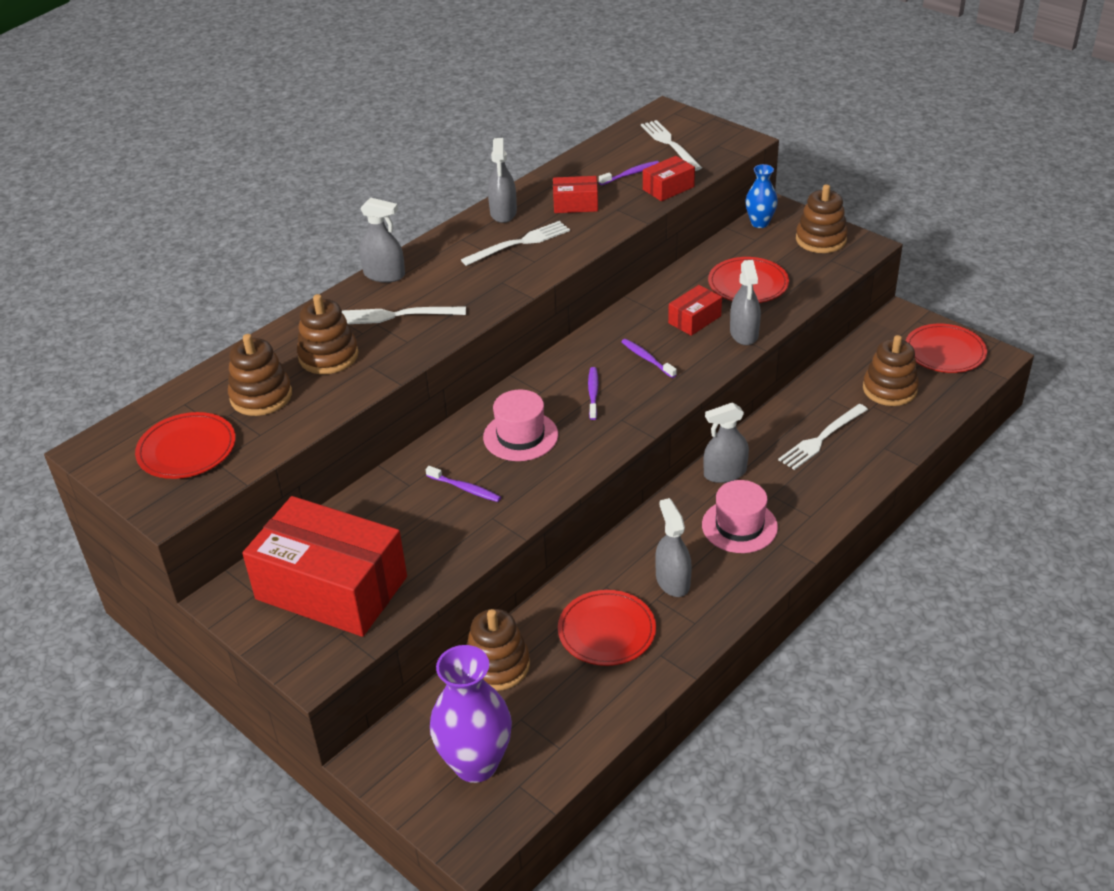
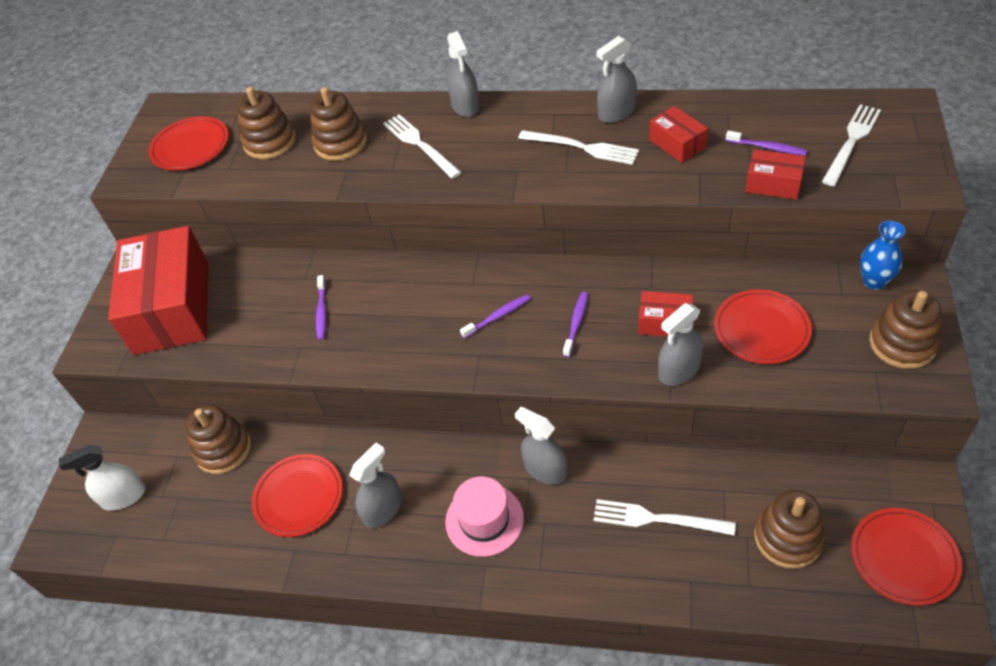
camera: 60 degrees right, 10 degrees up
(476, 764) = (123, 496): purple vase -> white spray bottle
(520, 436) = (407, 305): pink hat -> none

